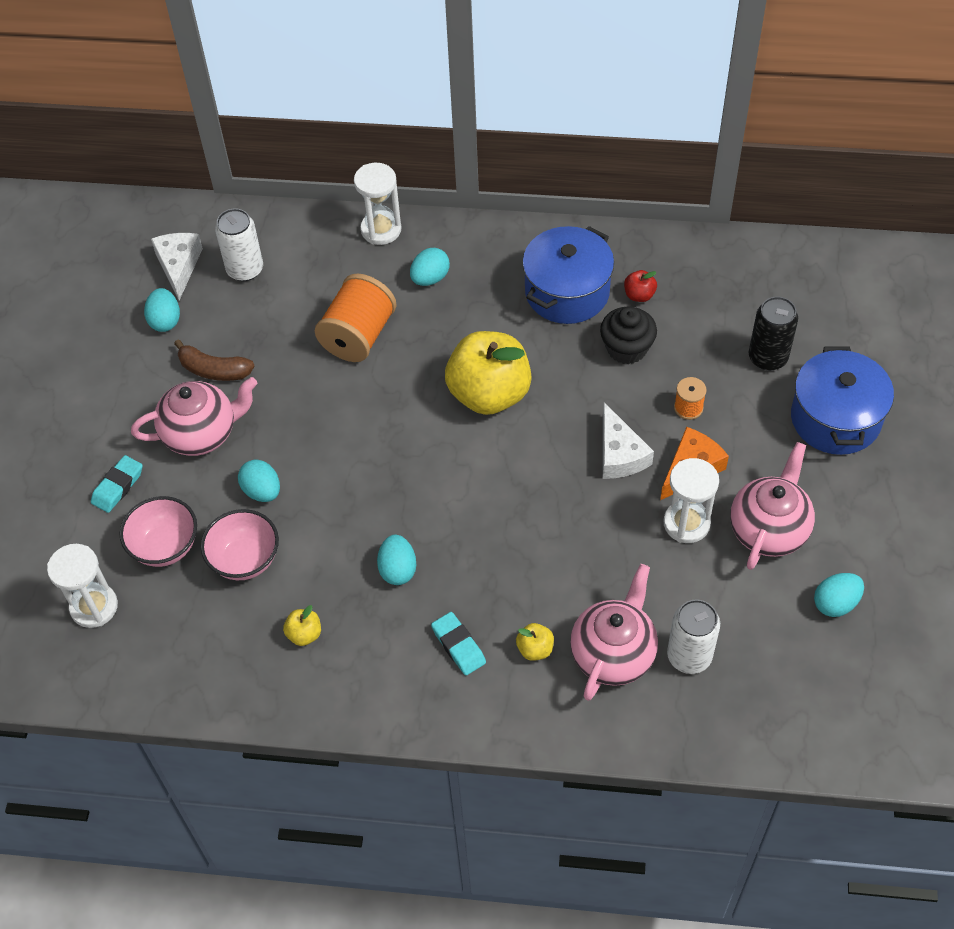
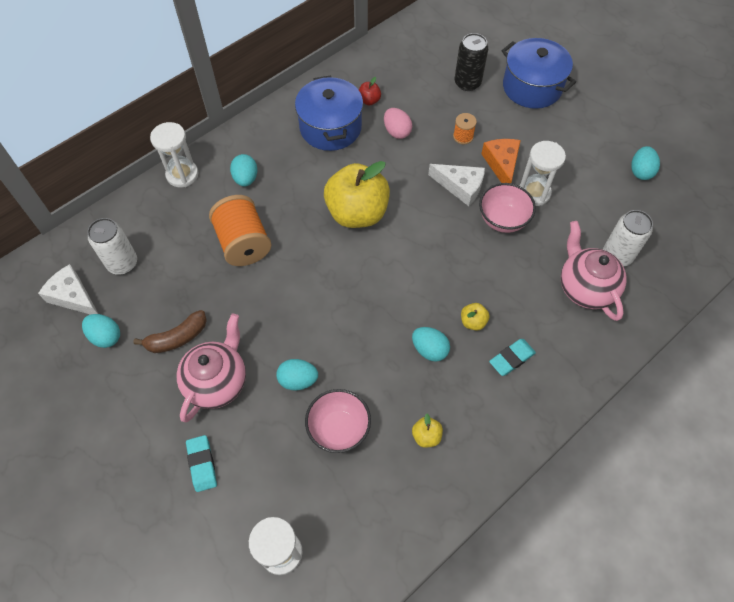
camera: 50 degrees left, 5 degrees up
(165, 547) = (280, 470): pink bowl -> pink bowl (502, 220)
(458, 646) = (511, 358): turquoise eraser -> turquoise eraser turned 45 degrees counterclockwise
(535, 649) = (548, 322): yellow apple -> yellow apple (473, 322)
(627, 348) = (397, 132): black cupcake -> pink egg
(769, 529) = (571, 163): pink teapot -> none

